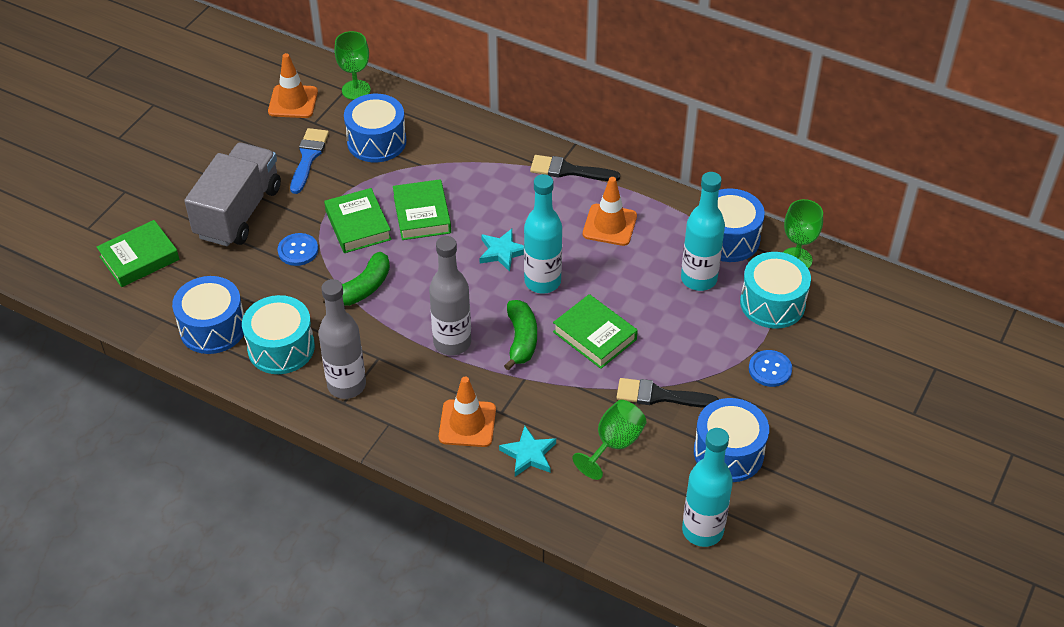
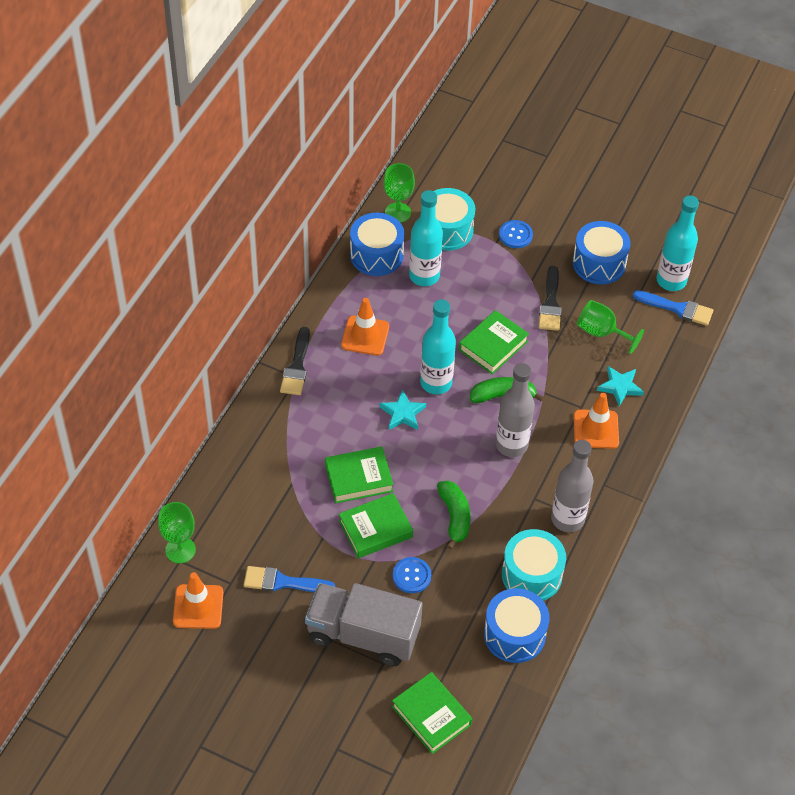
camera: 95 degrees left, 5 degrees up
(364, 288) = (454, 517): green banana -> green banana turned 45 degrees clockwise
(376, 141) = (259, 524): blue drum -> none
(654, 532) = (677, 308): none -> blue brush

